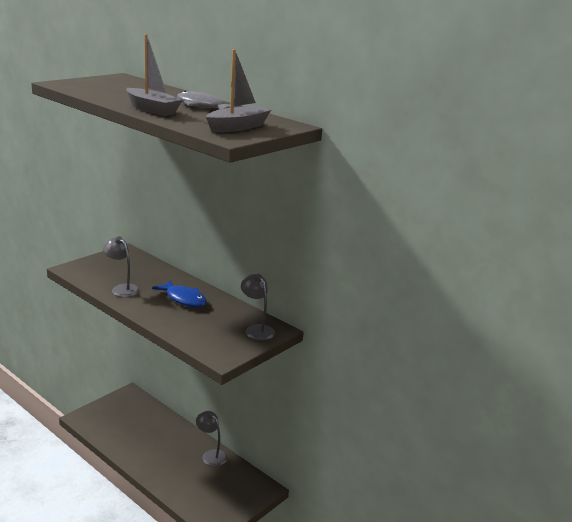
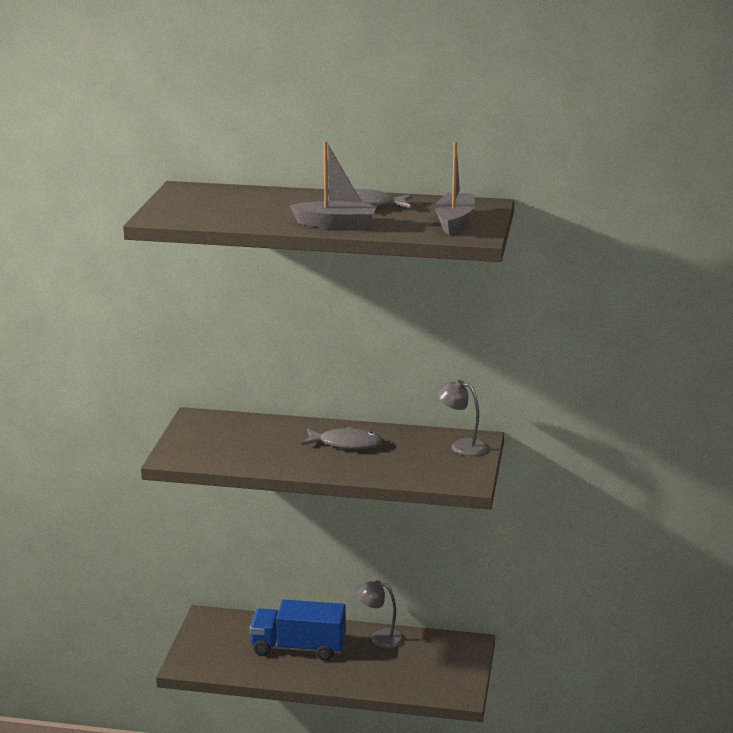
camera: 30 degrees left, 0 degrees up
(122, 288) = (265, 457): grey lamp -> none
(155, 438) = (298, 648): none -> blue truck
(184, 299) = (346, 444): blue fish -> grey fish

